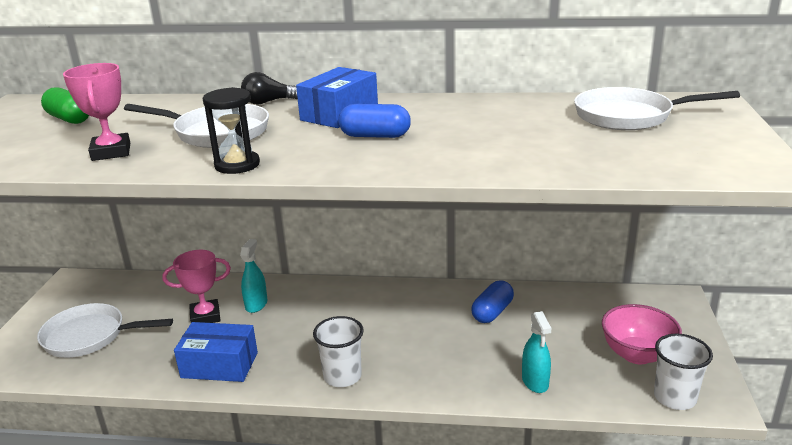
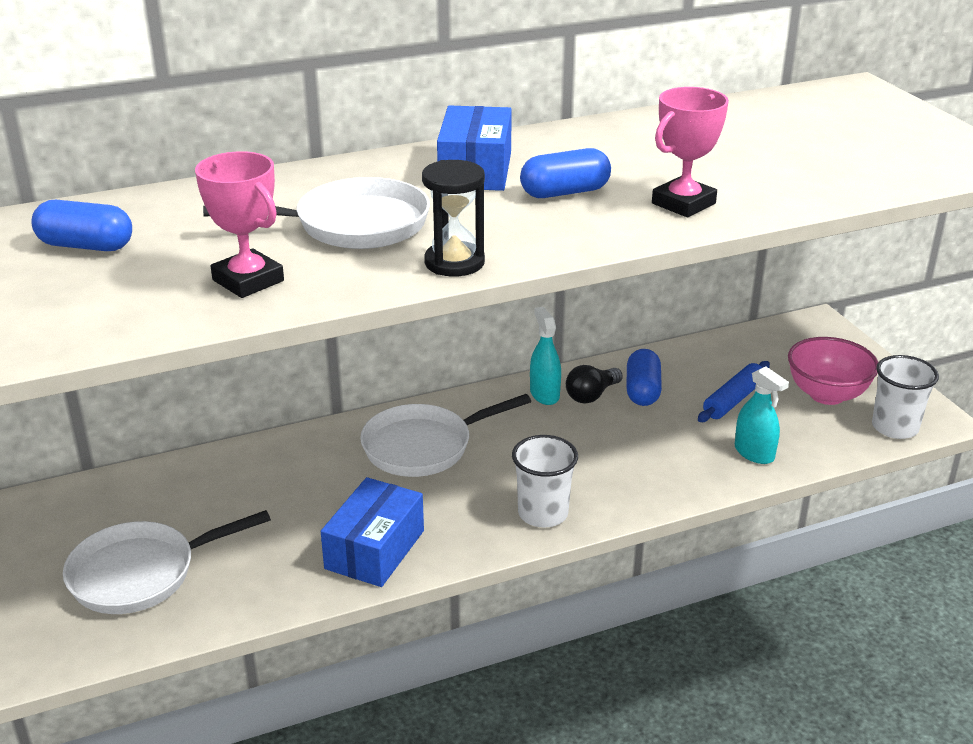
camera: 30 degrees left, 5 degrees up
(69, 119) = (86, 246): green capsule -> blue capsule
(205, 316) = (286, 498): pink trophy -> pink trophy (683, 203)
(219, 365) = (374, 549): blue box -> blue box turned 45 degrees counterclockwise
(256, 304) = (341, 463): turquoise spray bottle -> turquoise spray bottle (544, 394)
(268, 102) = (352, 169): black light bulb -> black light bulb (591, 395)
(555, 337) = (733, 400): none -> blue rolling pin
(629, 116) = (803, 119): white pan -> white pan (423, 446)

